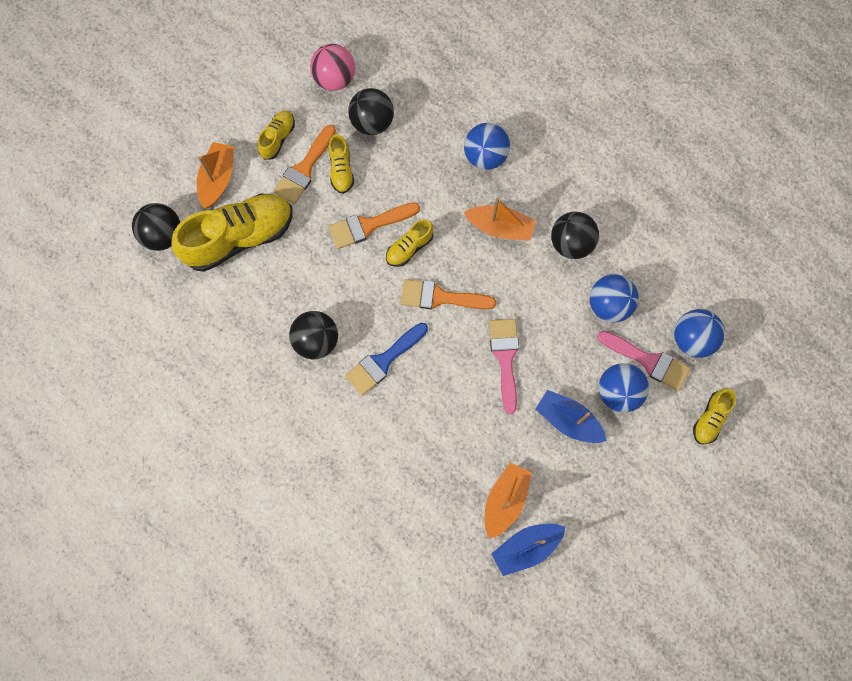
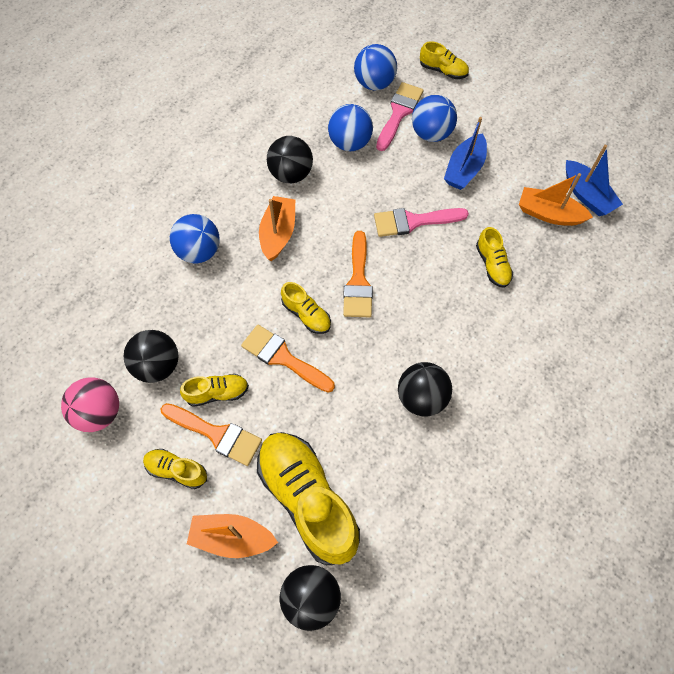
camera: 95 degrees left, 10 degrees down
(368, 225) = (283, 357): orange brush -> orange brush turned 150 degrees clockwise
(383, 361) = (433, 329): blue brush -> none
(448, 429) = (492, 265): none -> yellow shoe

